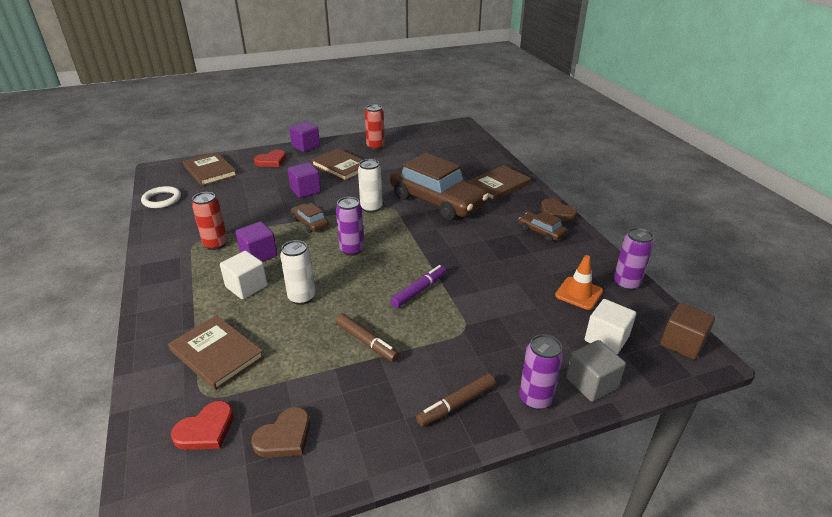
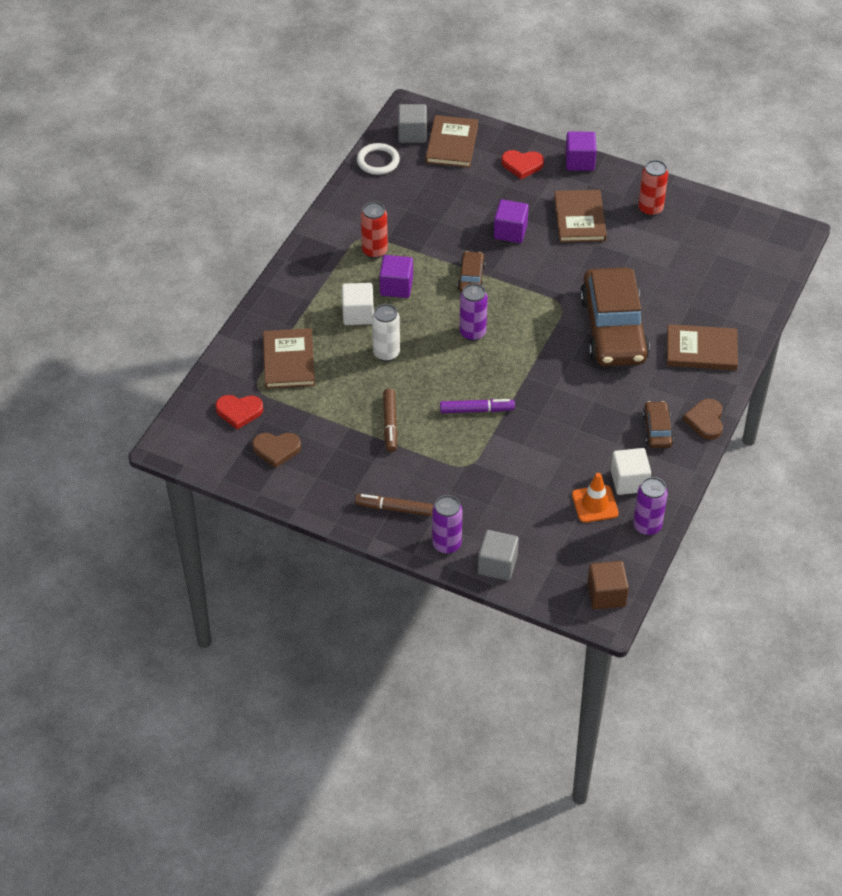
camera: 45 degrees right, 15 degrees up
(174, 178) = (412, 134): none -> grey cube
(371, 208) = (543, 295): white can -> none
(606, 339) = (557, 549): white cube -> white cube (629, 481)

